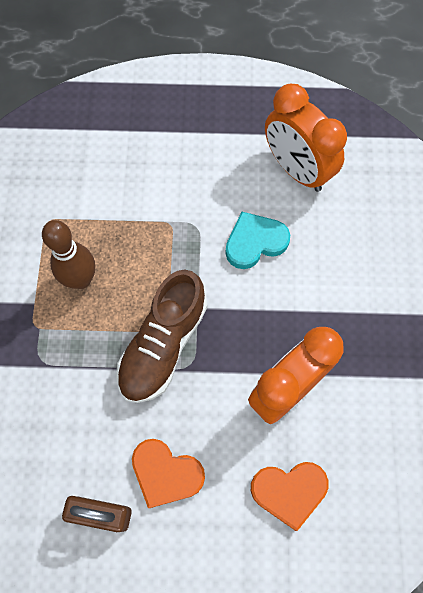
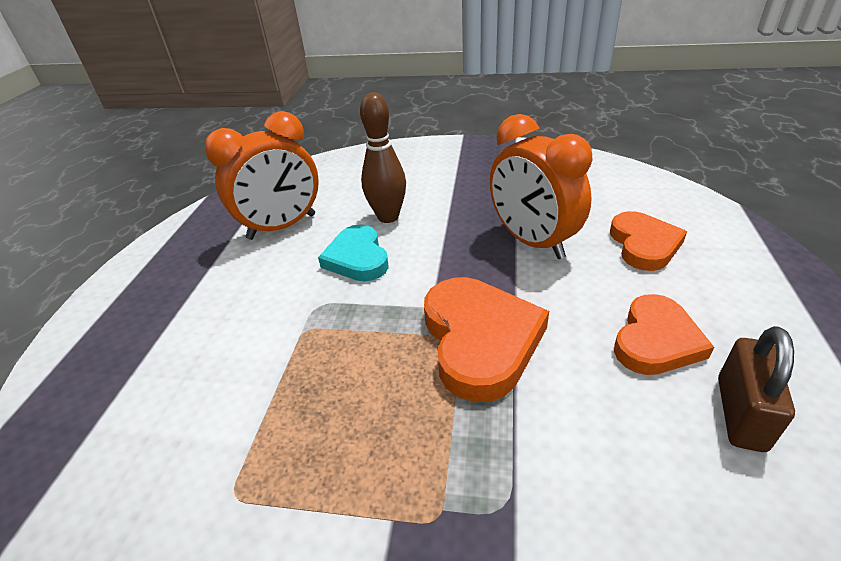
camera: 80 degrees left, 30 degrees down
(81, 279) = (362, 440): brown bowling pin -> brown bowling pin (388, 217)
(163, 345) = (480, 340): brown shoe -> orange heart

